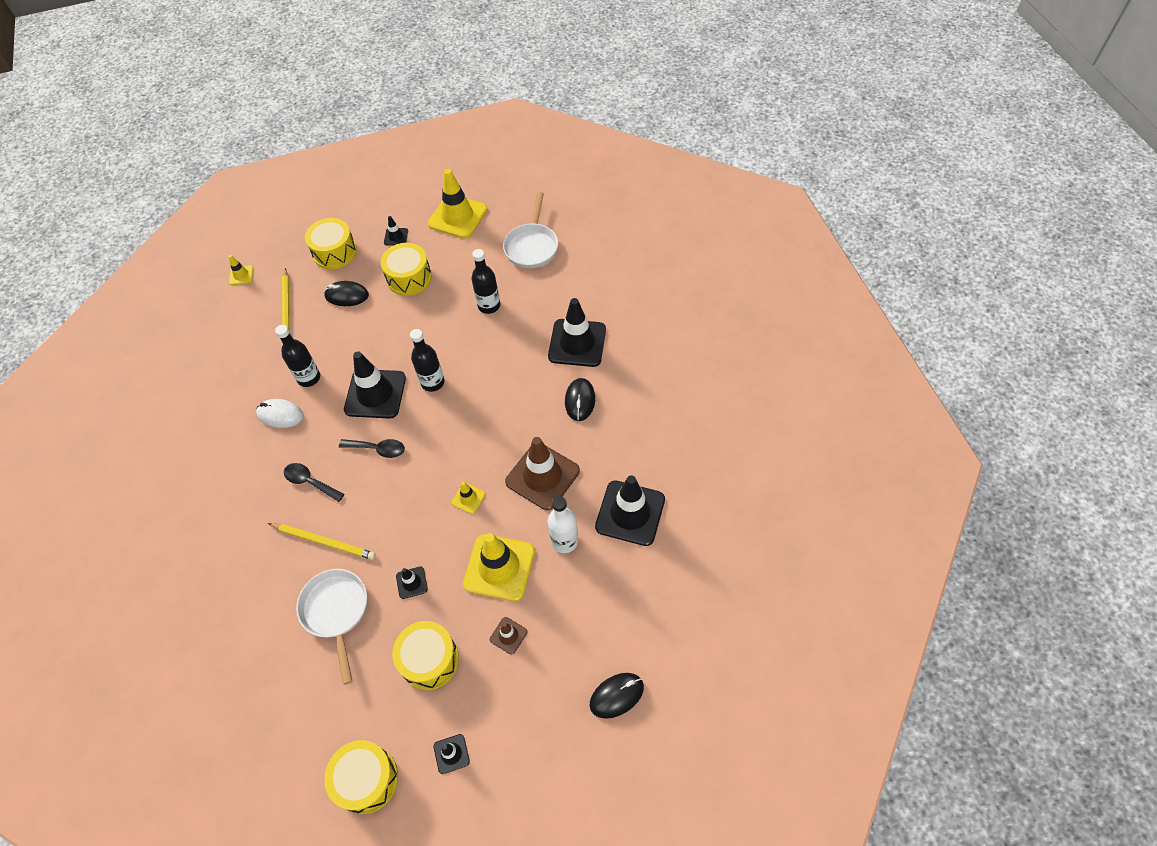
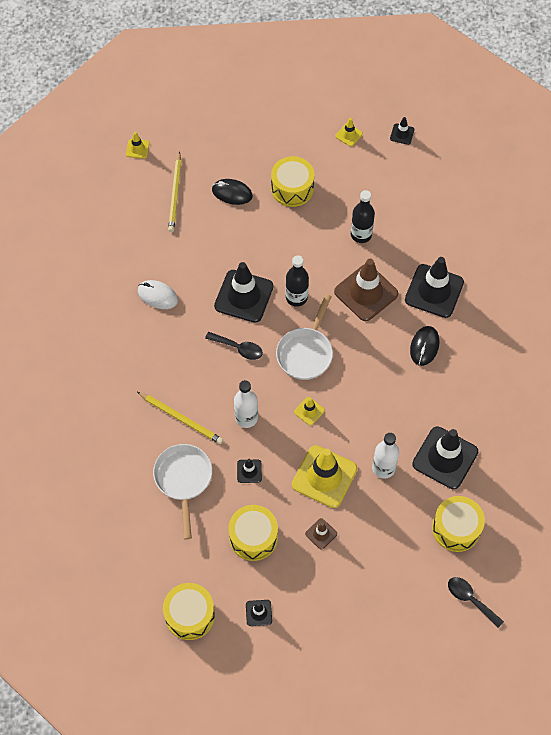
camera: 10 degrees right, 5 degrees up
(309, 378) = (187, 267): black bottle -> none
(310, 482) = (176, 363): black spoon -> black spoon (470, 599)
(335, 252) = (227, 145): yellow drum -> yellow drum (456, 528)
(396, 237) = (286, 142): black traffic cone -> black traffic cone (402, 134)
(399, 523) = (246, 418): none -> white bottle
(458, 217) = (349, 135): yellow traffic cone -> yellow traffic cone, size x0.46
(532, 246) = (413, 183): white pan -> white pan (306, 353)
(542, 476) = (376, 407): brown traffic cone -> brown traffic cone (366, 293)
(616, 695) = (398, 602): black mouse -> none

